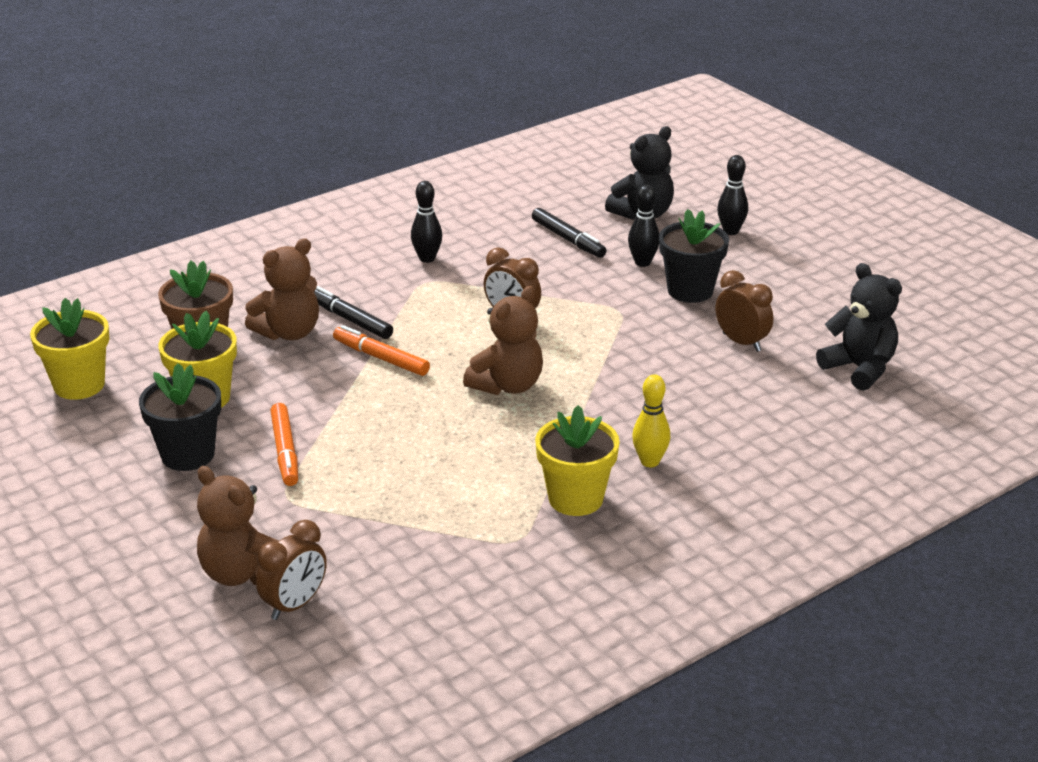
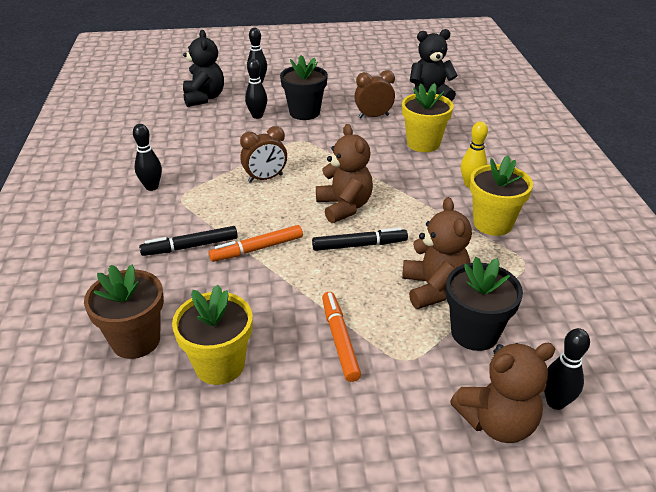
camera: 60 degrees left, 5 degrees up
(79, 385) = (110, 453): yellow flower pot -> yellow flower pot (423, 143)
(187, 455) = (298, 404): black flower pot -> black flower pot (474, 333)
(285, 451) = (340, 340): orange marker -> orange marker turned 120 degrees counterclockwise
(289, 332) = (172, 283): brown teddy bear -> brown teddy bear (433, 288)
(294, 605) = (555, 402): brown clock -> black bowling pin
(568, 239) = (200, 129): black marker -> black marker (359, 245)

